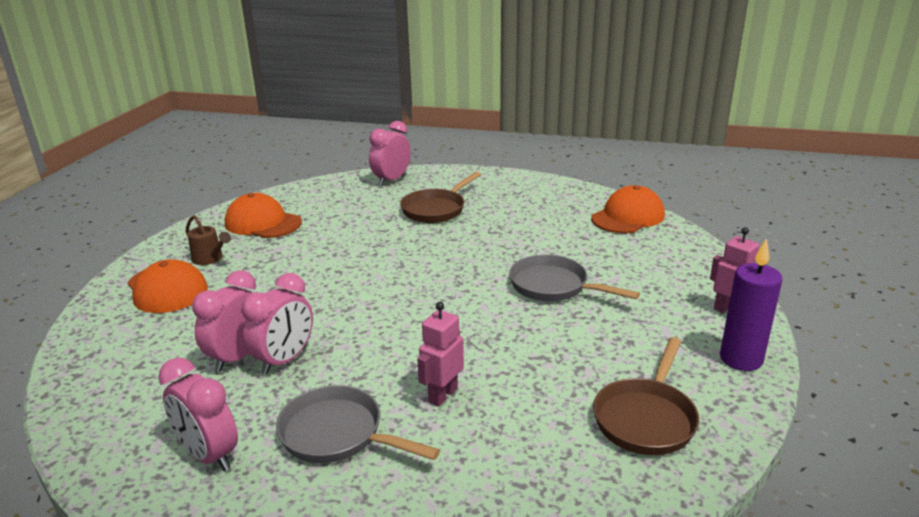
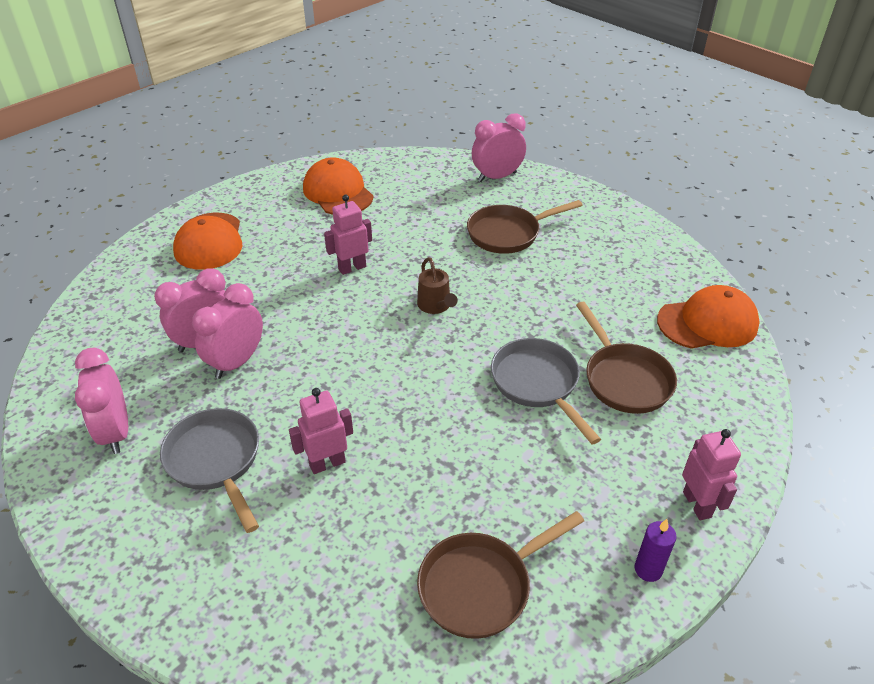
camera: 30 degrees right, 15 degrees up
(210, 259) = (264, 220): brown watering can -> brown watering can (436, 306)
(284, 360) = (236, 362): pink clock -> pink clock turned 150 degrees clockwise
(328, 265) = (352, 268): none -> pink robot
(609, 263) = (624, 379): none -> brown pan
(741, 359) = (648, 569): purple candle -> purple candle, size x0.56

